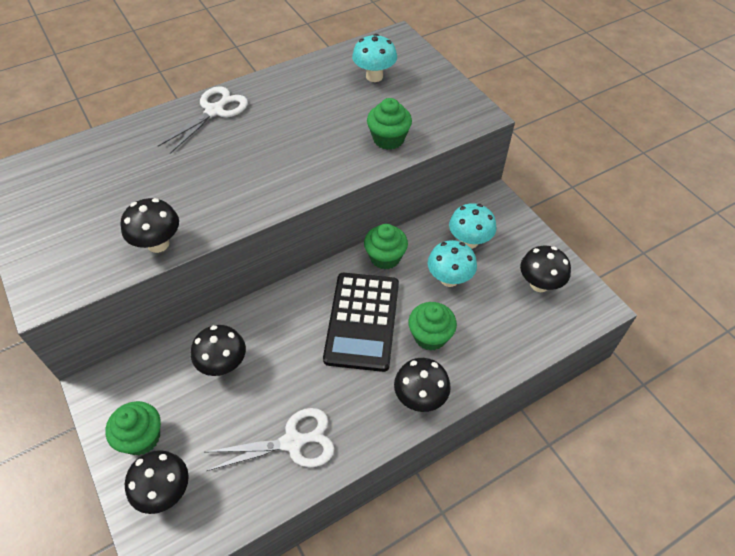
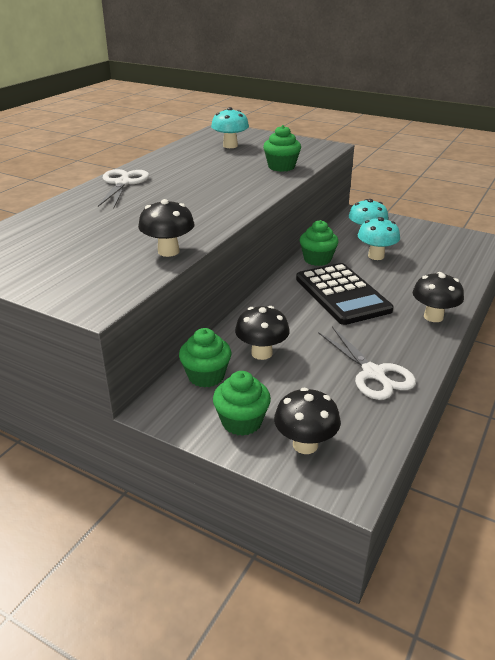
camera: 30 degrees left, 20 degrees down
(292, 442) = (373, 373): white scissors -> white scissors turned 105 degrees clockwise
(430, 336) = (399, 286): green cupcake -> green cupcake (206, 376)
(539, 284) = (436, 241): black mushroom -> none

